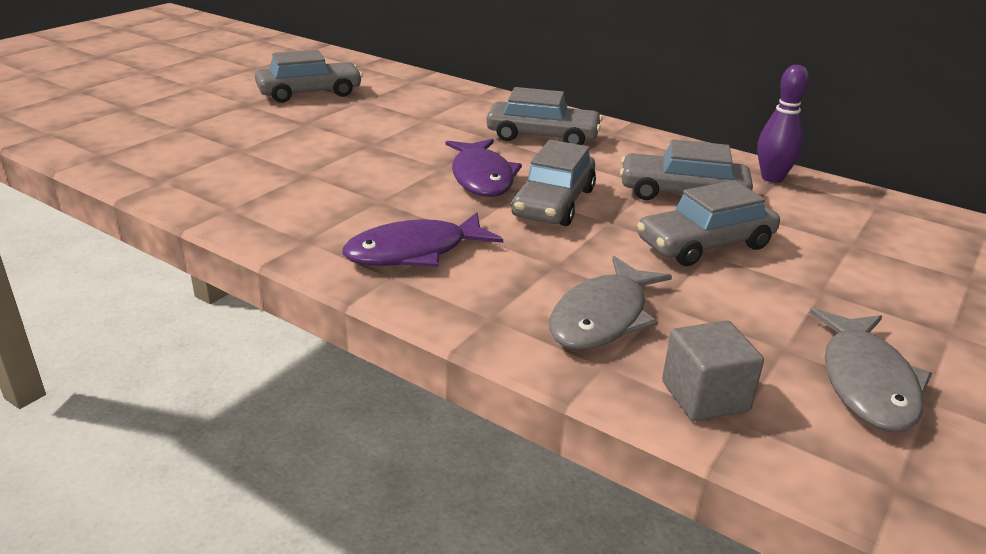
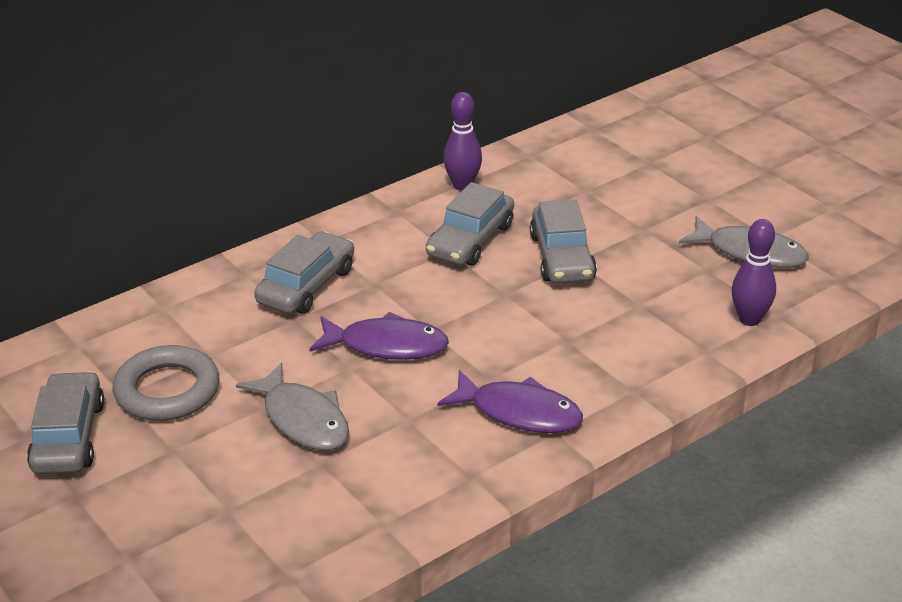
camera: 70 degrees left, 5 degrees up
(374, 111) = (167, 390): none -> grey ring
(414, 252) = (519, 412): purple fish -> purple fish turned 60 degrees counterclockwise
(554, 203) = (459, 315): grey car -> none
(603, 317) = (649, 336): grey fish -> grey fish (303, 419)
(705, 396) = (749, 319): grey cube -> purple bowling pin

